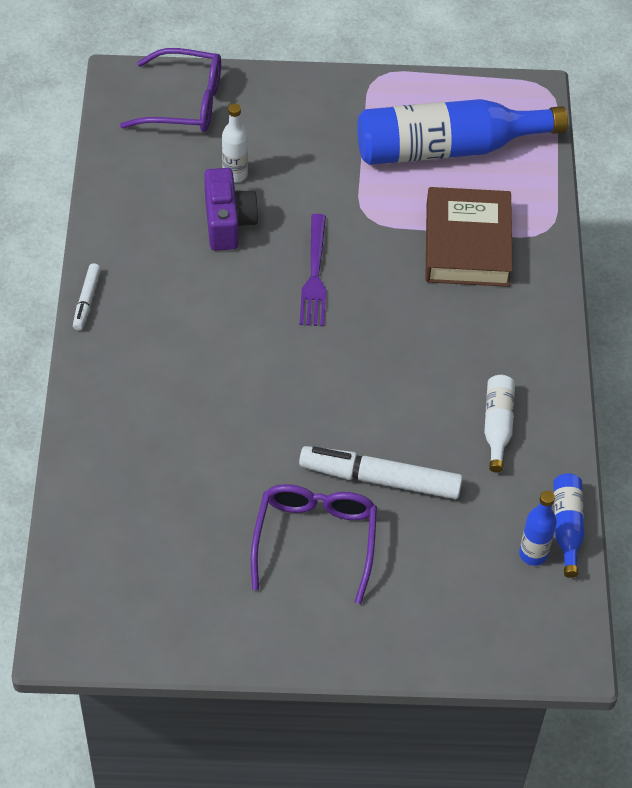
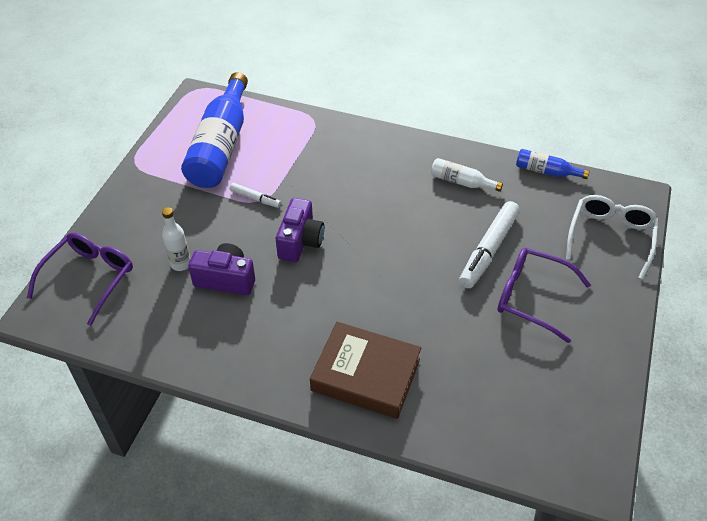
camera: 70 degrees left, 5 degrees down
(87, 300) = (262, 390): white marker -> white marker (255, 198)
(315, 276) = (300, 241): purple fork -> purple camera
(464, 623) = (610, 237): none -> white glasses
(467, 244) = (308, 157): brown book -> brown book (366, 374)
(533, 554) = (563, 191): blue bottle -> none

